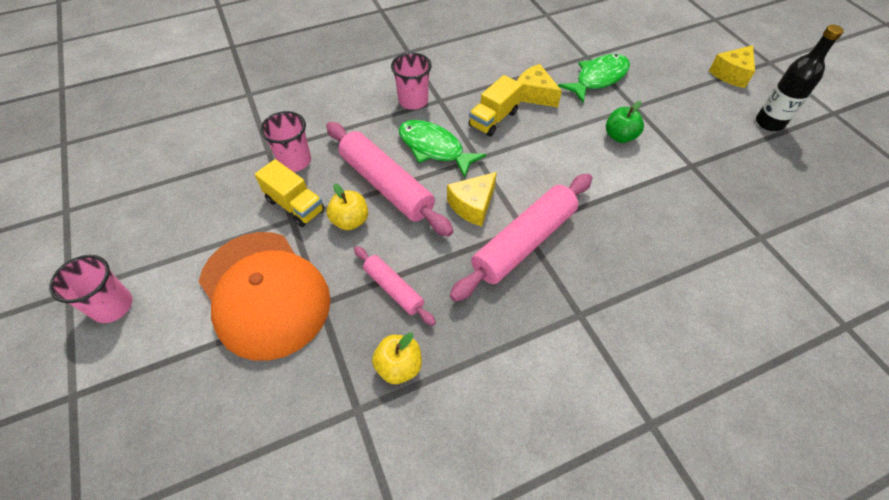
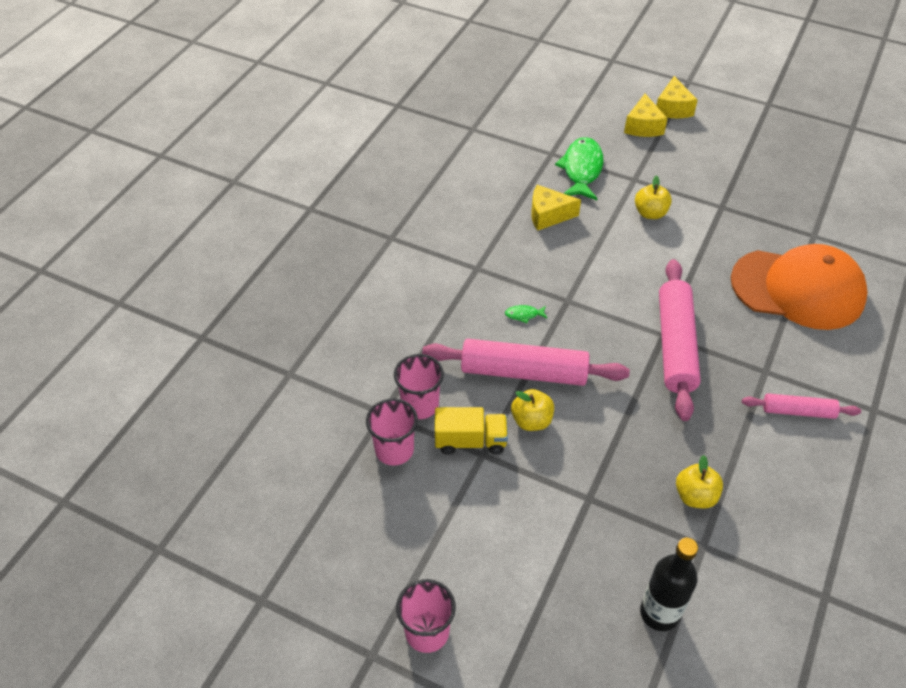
camera: 40 degrees left, 5 degrees down
(264, 293) = (537, 524): orange cap -> orange cap (798, 289)
(393, 289) = (627, 447): pink rolling pin -> pink rolling pin (798, 411)
(413, 101) = (455, 283): pink cup -> pink cup (394, 450)
(434, 148) = (524, 315): green fish -> green fish, size x0.42
(473, 205) = (608, 342): yellow cheese -> yellow cheese (643, 126)
(493, 119) = (541, 258): yellow truck -> none
(620, 136) = (650, 213): green apple -> yellow apple
(769, 123) = (737, 138): black bottle -> black bottle (659, 613)

